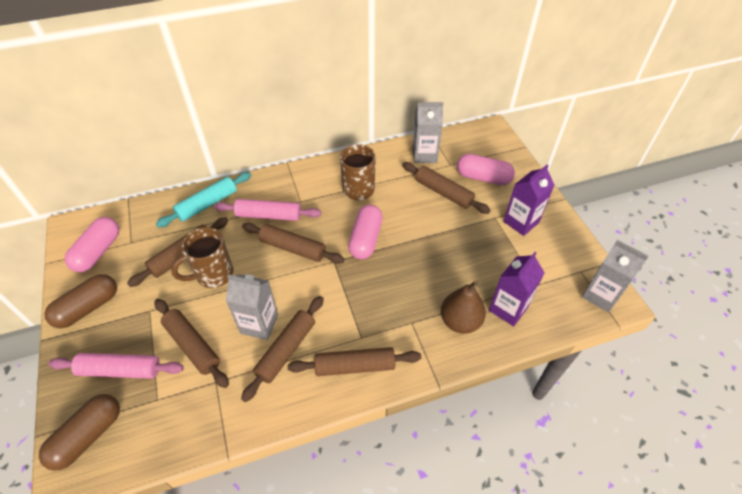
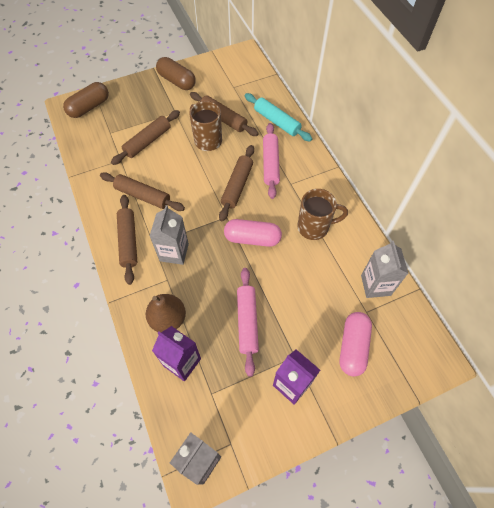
camera: 85 degrees right, 10 degrees up
(88, 436) = (89, 107): brown capsule -> brown capsule turned 75 degrees counterclockwise
(98, 252) = (223, 72): pink capsule -> none
(120, 370) = (131, 109): pink rolling pin -> pink rolling pin (247, 322)
(259, 324) = (165, 176): grey carton -> grey carton (174, 252)
(443, 193) = (322, 305): brown rolling pin -> none

